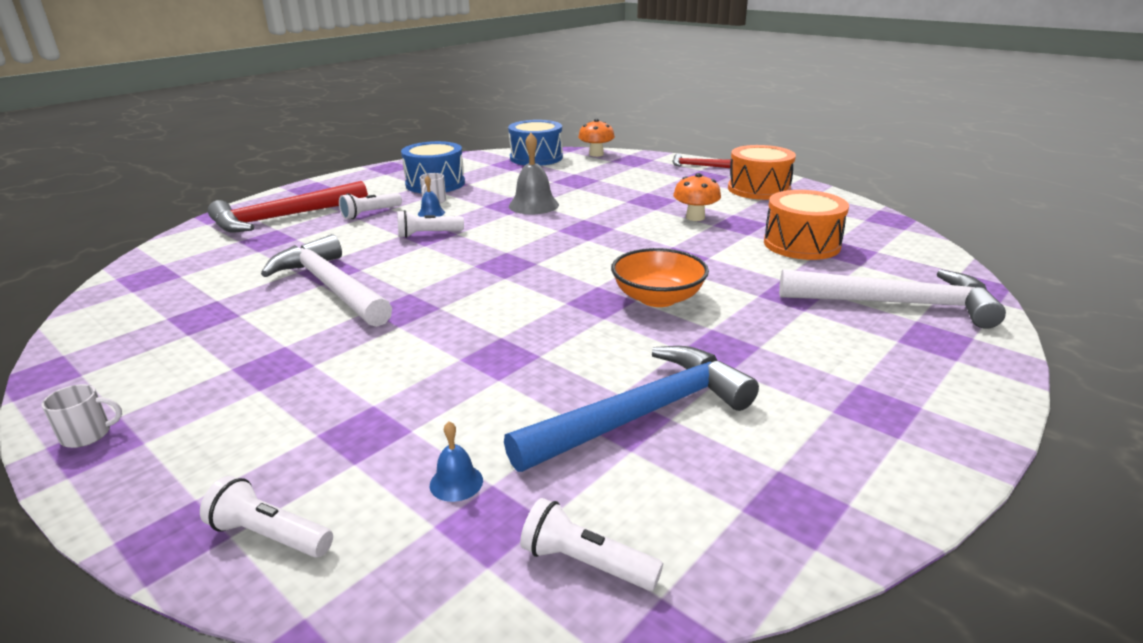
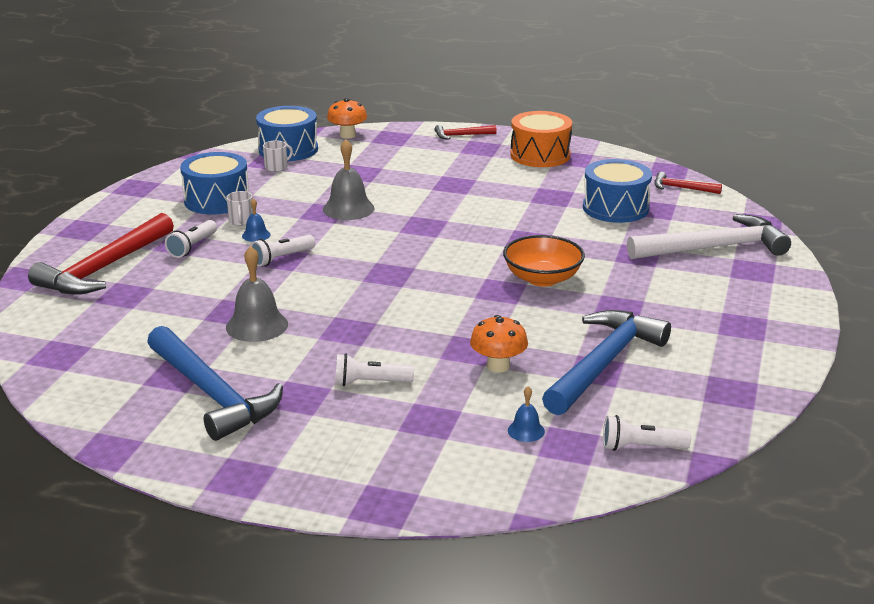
camera: 25 degrees left, 0 degrees up
(88, 434) = (224, 473): white mug -> white mug (277, 167)
(204, 343) = (212, 394): none -> blue hammer
(270, 535) = (444, 486): white flashlight -> white flashlight (370, 382)
(331, 286) = (257, 325): white hammer -> grey bell
(695, 217) = (509, 196): orange mushroom -> orange mushroom (498, 366)
(801, 244) = (615, 208): orange drum -> blue drum
(895, 237) = (682, 188): none -> red hammer

